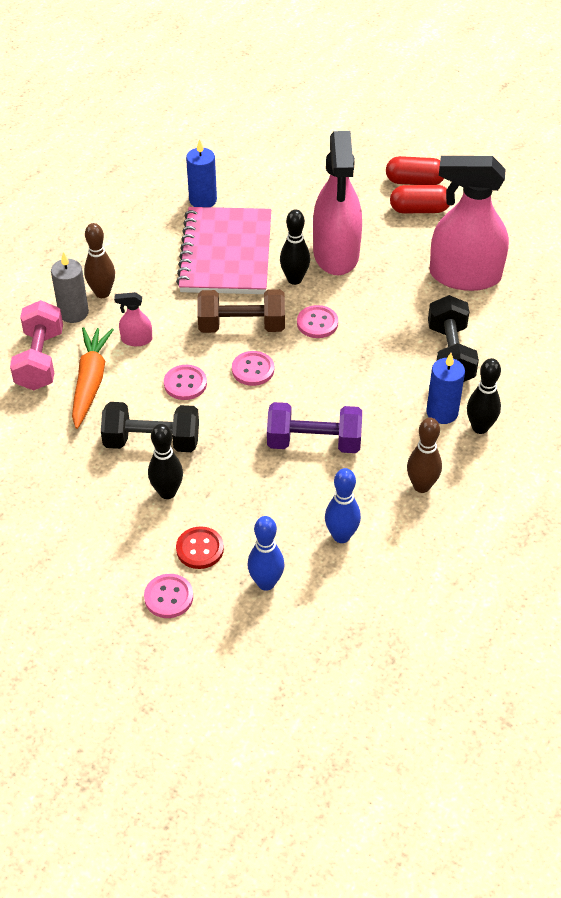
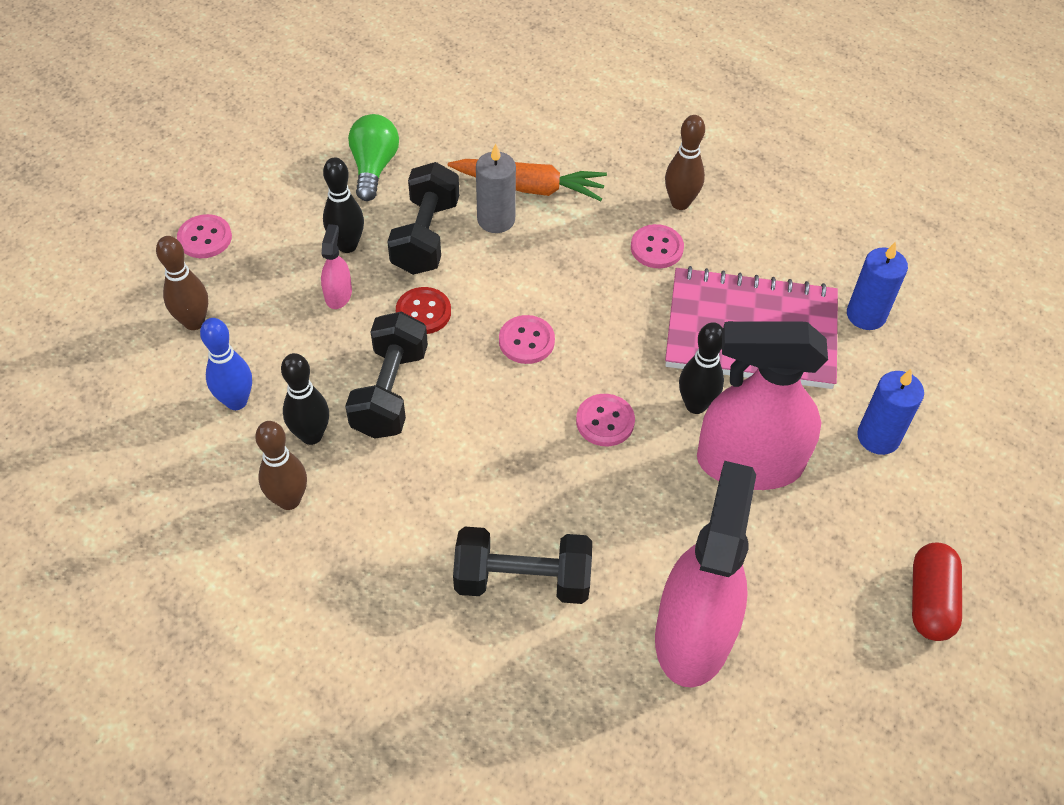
camera: 95 degrees right, 5 degrees up
(40, 360) = (571, 146): pink dumbbell -> none
(71, 488) = (374, 167): none -> green light bulb
(73, 313) = (647, 176): grey candle -> grey candle (496, 219)
(136, 340) = (594, 231): pink spray bottle -> pink spray bottle (338, 294)
(185, 384) = (513, 272): pink button -> pink button (656, 248)
(200, 549) = (259, 268): red button -> red button (423, 312)
(242, 326) = (607, 336): brown dumbbell -> none
(266, 583) = (194, 322): blue bowling pin -> brown bowling pin
(314, 442) = (390, 391): purple dumbbell -> black dumbbell
(419, 210) = (856, 595): red capsule -> none
(442, 412) = (412, 548): blue candle -> blue candle (878, 437)
(480, 427) = (374, 592): black bowling pin -> black bowling pin (311, 435)

